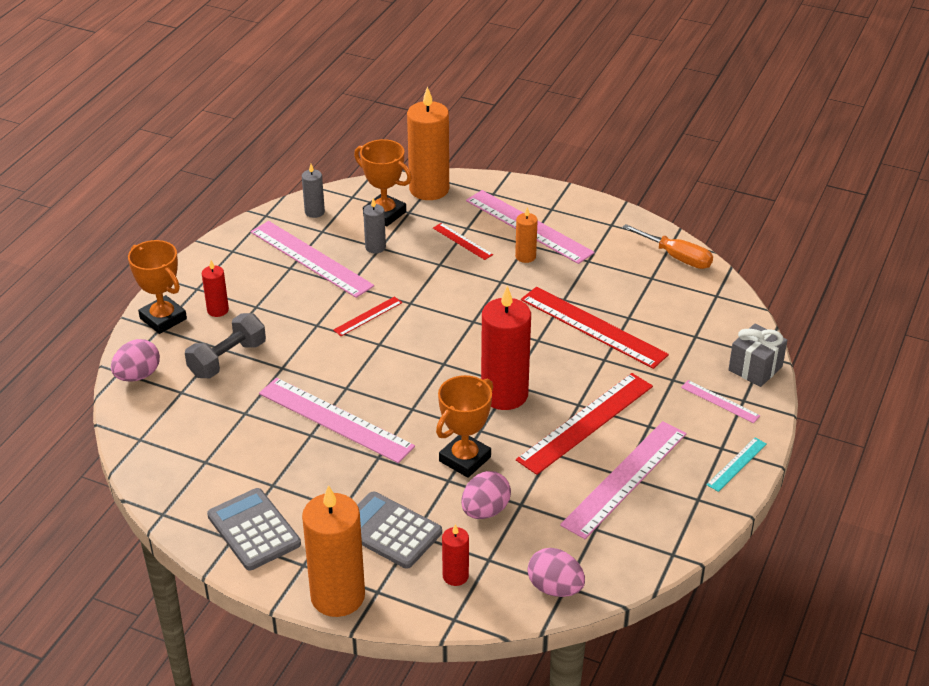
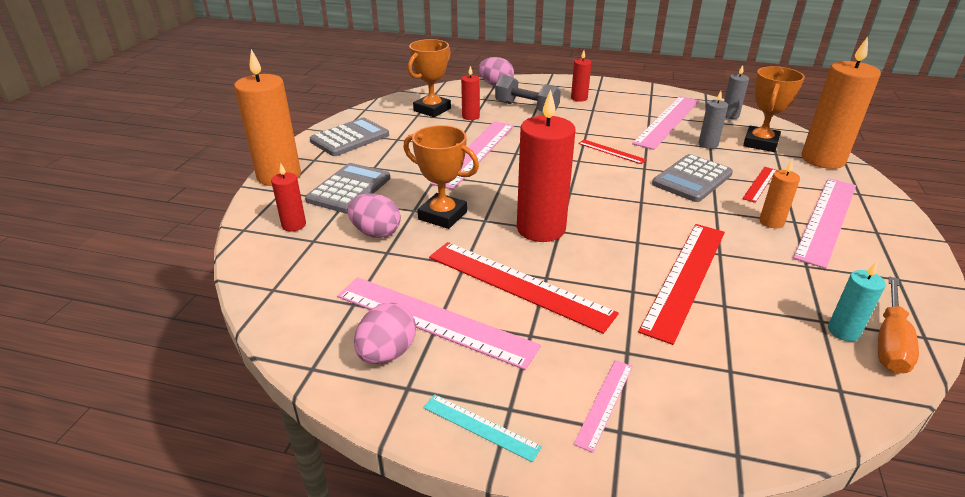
camera: 80 degrees right, 5 degrees down
(163, 319) = (558, 84): orange trophy -> orange trophy (432, 109)
(233, 412) = (470, 116): none -> red candle
(441, 278) = (692, 179): none -> grey calculator
(555, 588) = (270, 282): pink egg -> pink egg (387, 353)
(664, 272) = (843, 331): none -> turquoise candle
(755, 368) = (699, 443): grey gift -> none

